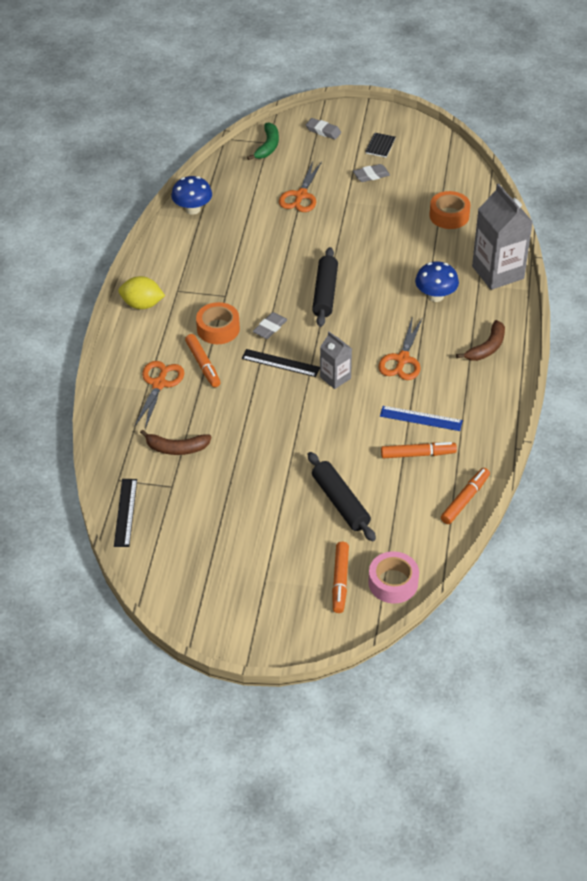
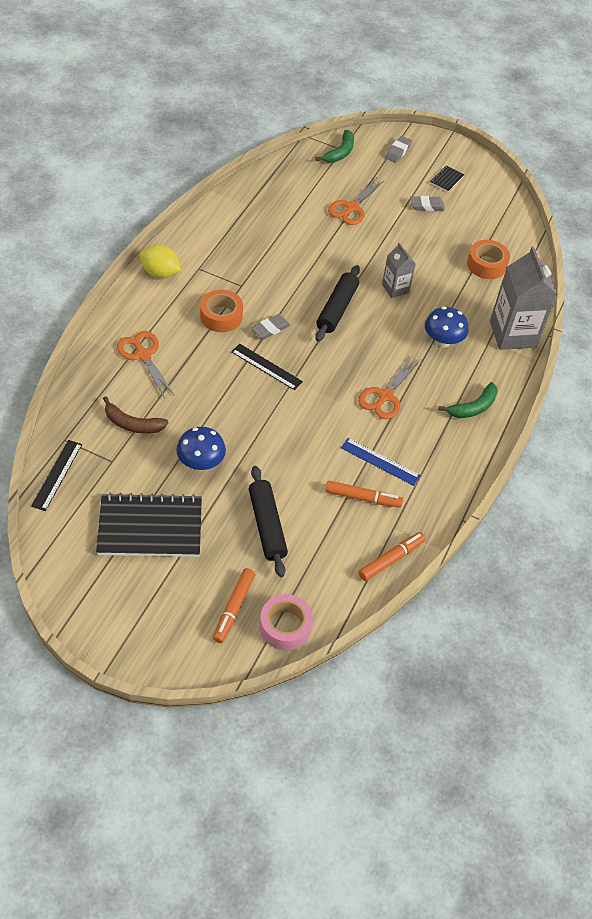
camera: 10 degrees right, 5 degrees up
(159, 384) = (143, 355): orange scissors -> orange scissors turned 60 degrees counterclockwise
(193, 209) = (245, 194): blue mushroom -> blue mushroom (201, 463)
(203, 364) = (192, 347): orange marker -> none
(233, 534) = (150, 527): none -> black notebook
(323, 131) = (398, 151): grey eraser -> grey eraser turned 75 degrees clockwise
(335, 378) = (313, 396): grey carton -> grey carton (395, 288)
(487, 347) = (473, 407): brown banana -> green banana

